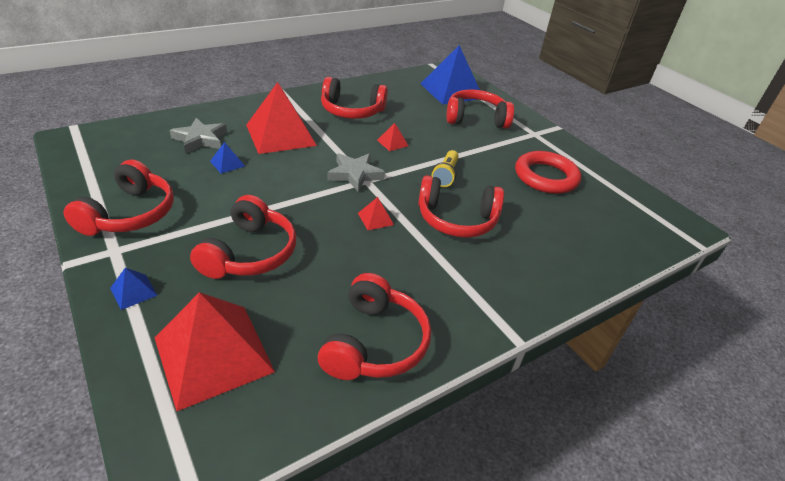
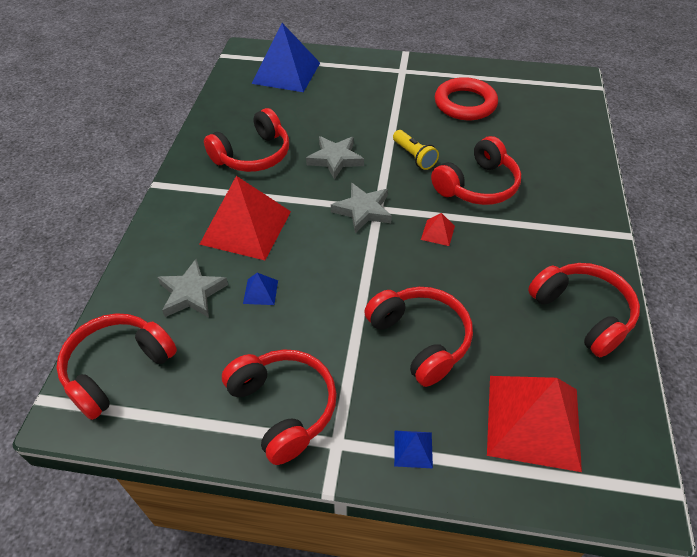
camera: 45 degrees left, 10 degrees up
(392, 143) = (335, 159): red pyramid -> grey star
(476, 118) = (347, 87): red headphones -> red headphones (117, 368)

